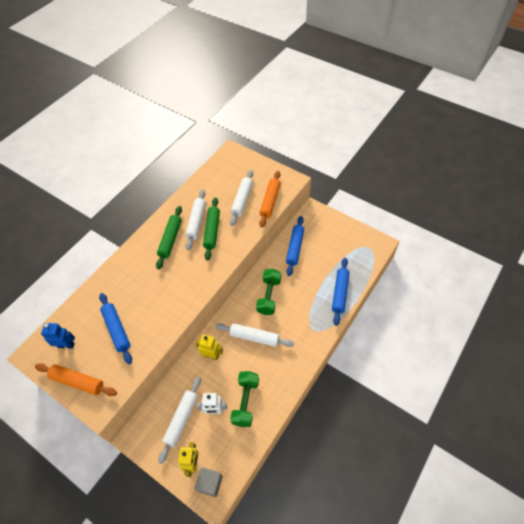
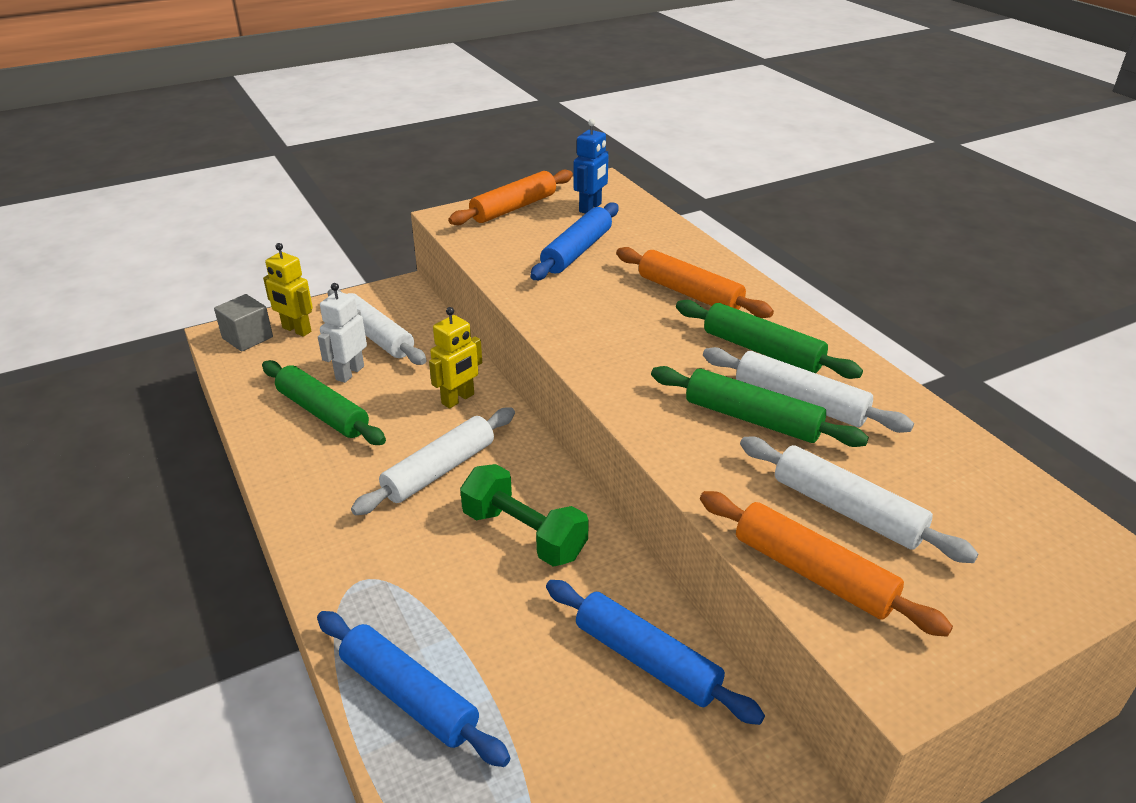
camera: 115 degrees right, 20 degrees down
(117, 330) = (576, 251): blue rolling pin -> blue rolling pin turned 60 degrees counterclockwise
(138, 274) = (689, 293): none -> orange rolling pin
(245, 402) = (322, 413): green dumbbell -> green rolling pin

